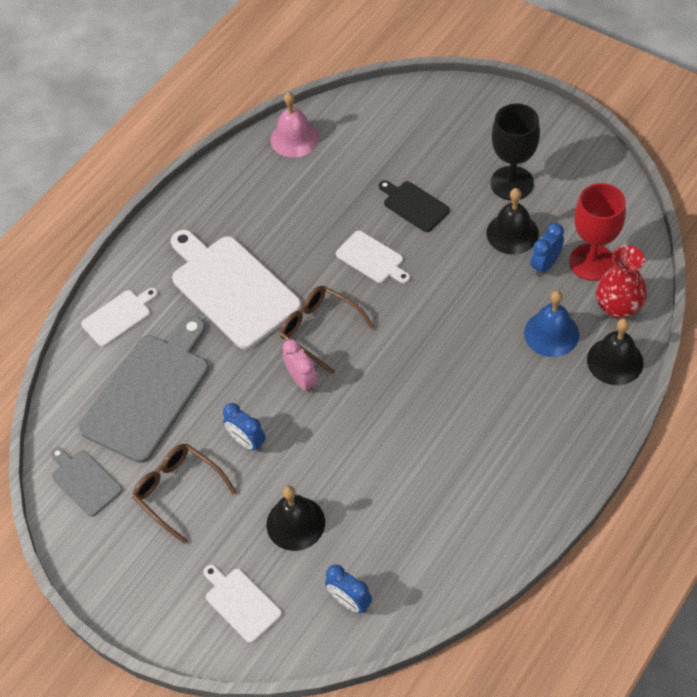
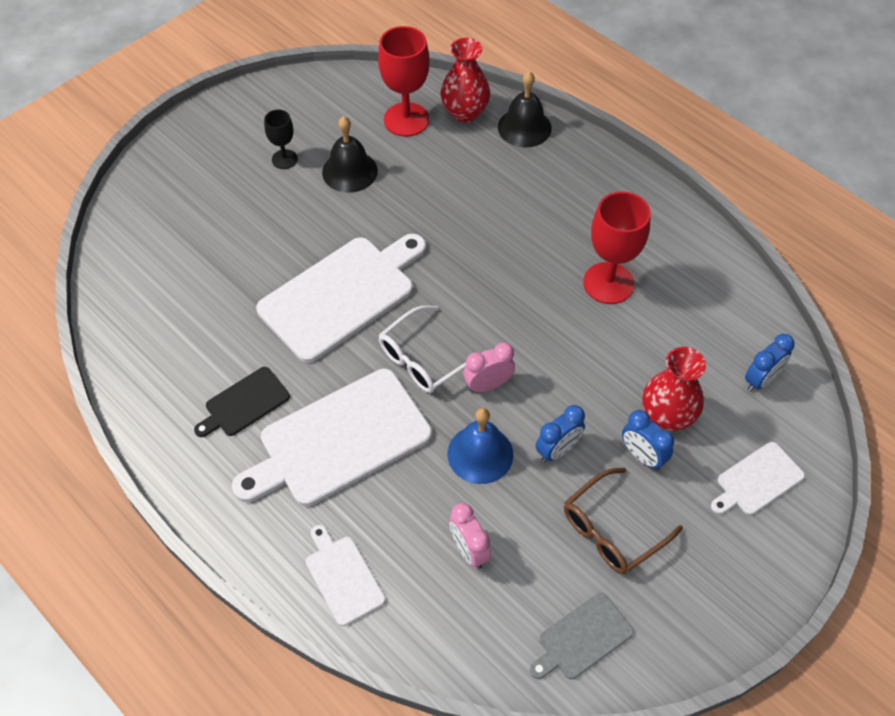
camera: 85 degrees left, 0 degrees up
(149, 393) = (469, 550): grey cutting board -> pink clock
(294, 138) = (132, 344): pink bell -> none
(295, 523) = (667, 416): black bell -> red vase
(320, 330) = (425, 358): brown glasses -> white glasses
(372, 258) = (341, 295): white cutting board -> white cutting board, size x2.00
(414, 205) = (281, 245): black cutting board -> black cutting board (244, 403)
(434, 459) = (608, 283): none -> red goblet
(512, 183) = (284, 159): black goblet -> black goblet, size x0.55
(545, 265) = (398, 154): blue clock -> blue clock (642, 456)
(551, 333) = (481, 166): blue bell -> blue bell (480, 454)

